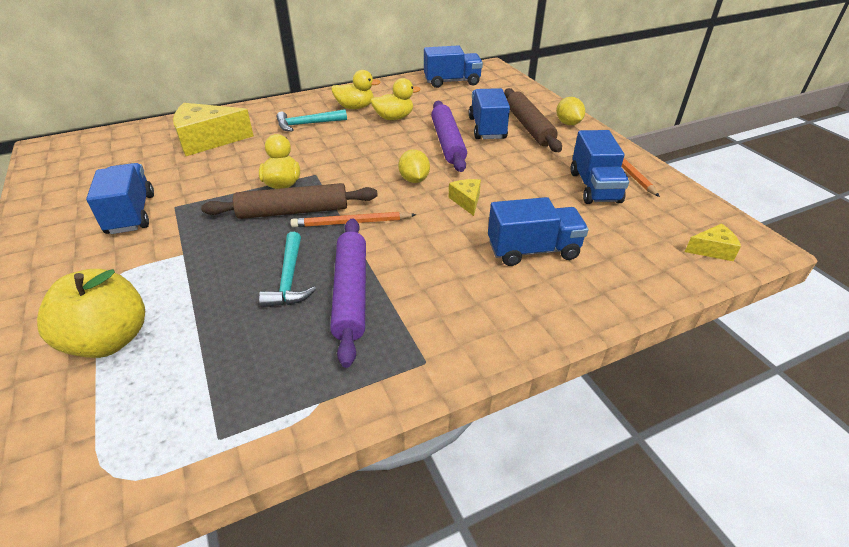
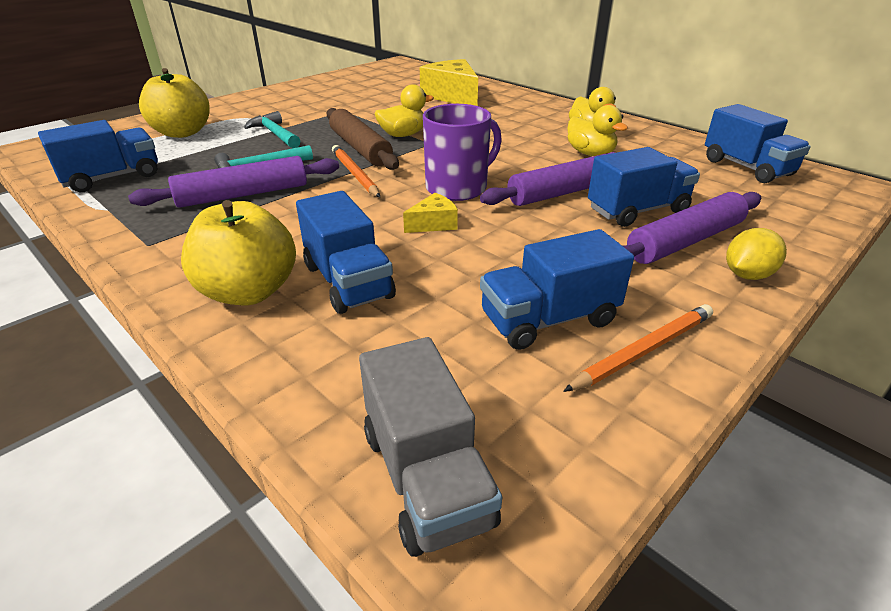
camera: 70 degrees right, 5 degrees down
(131, 214) = (327, 102): blue truck -> blue truck (112, 178)
(307, 124) = (523, 121): turquoise hammer -> turquoise hammer (275, 134)
(414, 180) = (458, 188): yellow lemon -> purple mug
(528, 127) = (685, 241): brown rolling pin -> purple rolling pin
(532, 299) = (249, 292): none -> yellow apple
(712, 250) = (427, 477): yellow cheese -> grey truck

